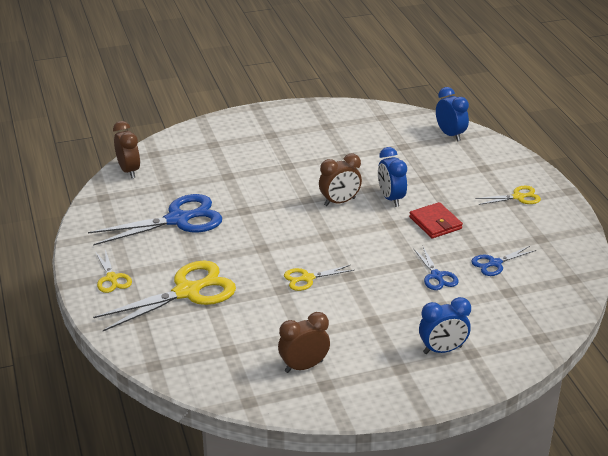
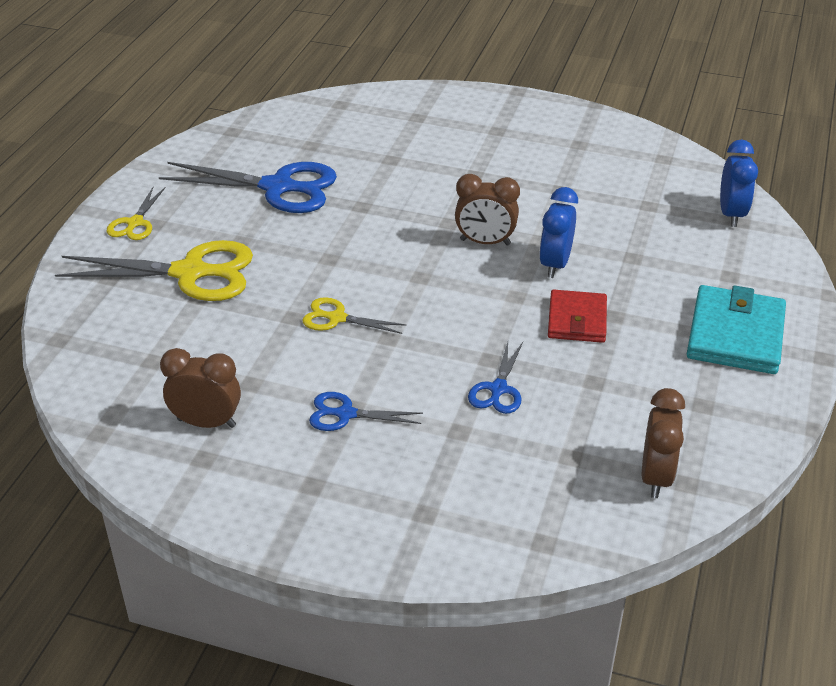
camera: 35 degrees right, 5 degrees up
(129, 171) = (292, 113): brown clock -> brown clock (655, 477)
(442, 350) = (392, 489): blue clock -> none
(494, 263) = (596, 409): blue scissors -> blue scissors (345, 414)
(518, 197) = (735, 335): yellow scissors -> turquoise wallet

